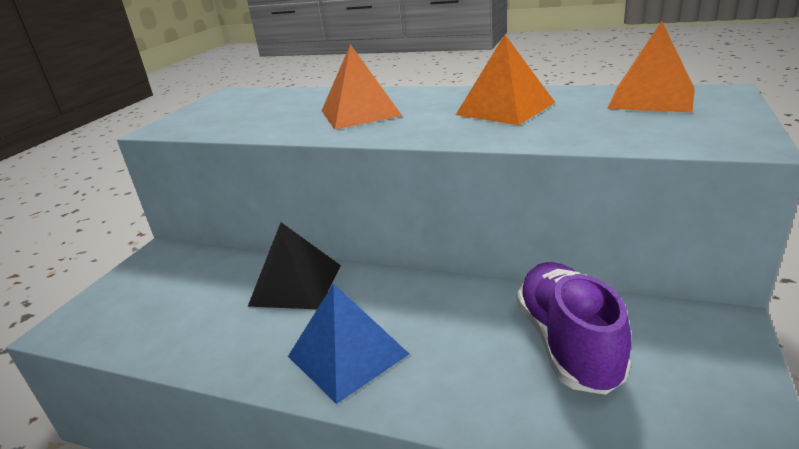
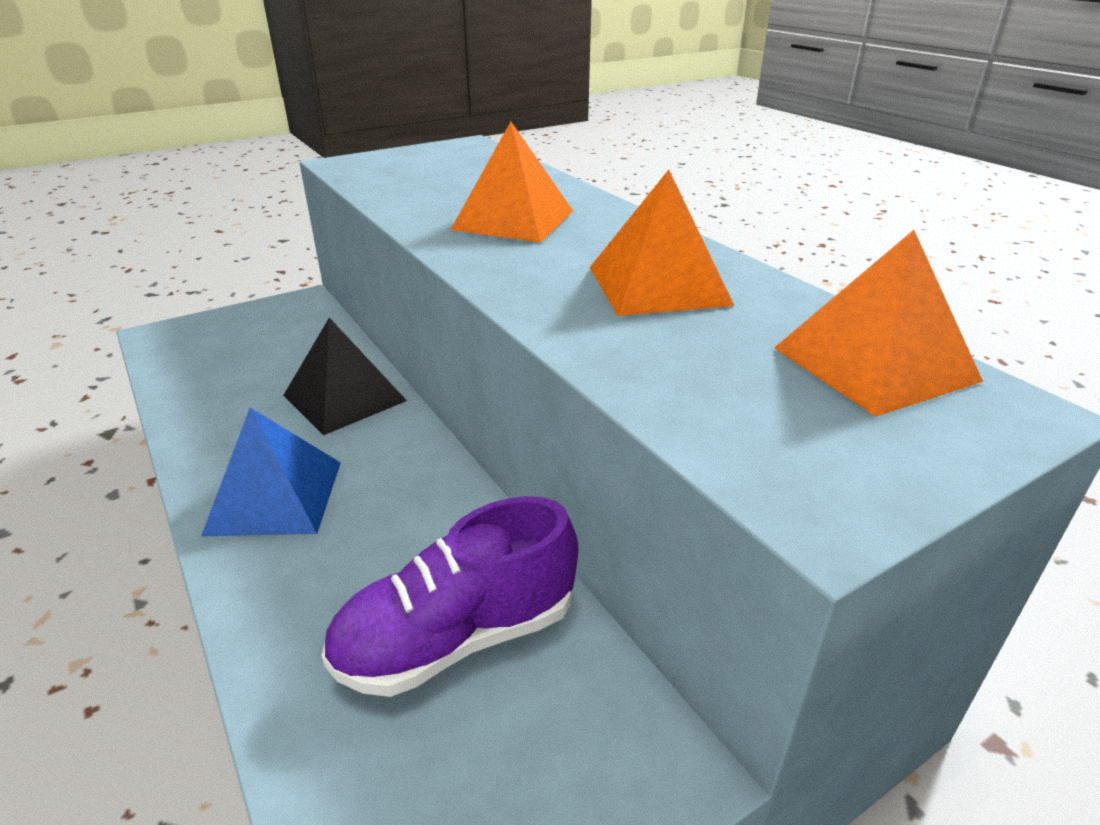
camera: 35 degrees right, 5 degrees up
(567, 344) = (457, 638): purple shoe -> purple shoe turned 150 degrees counterclockwise

